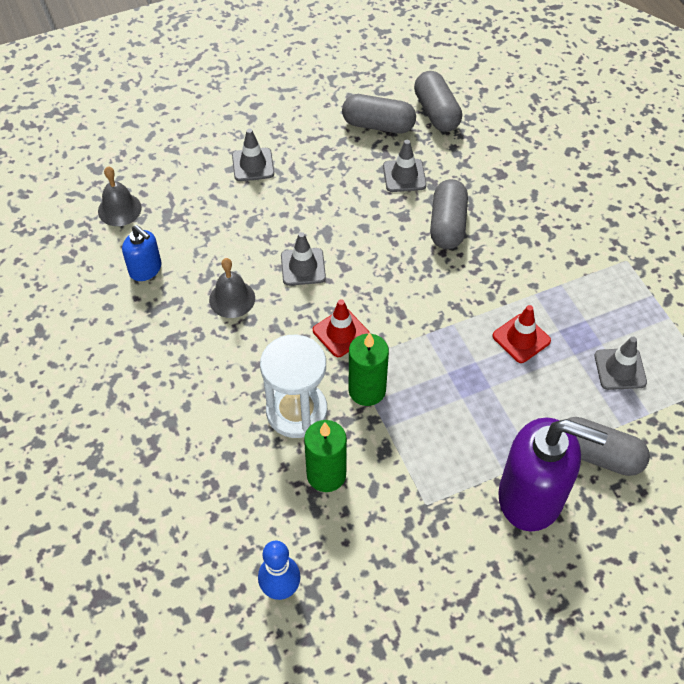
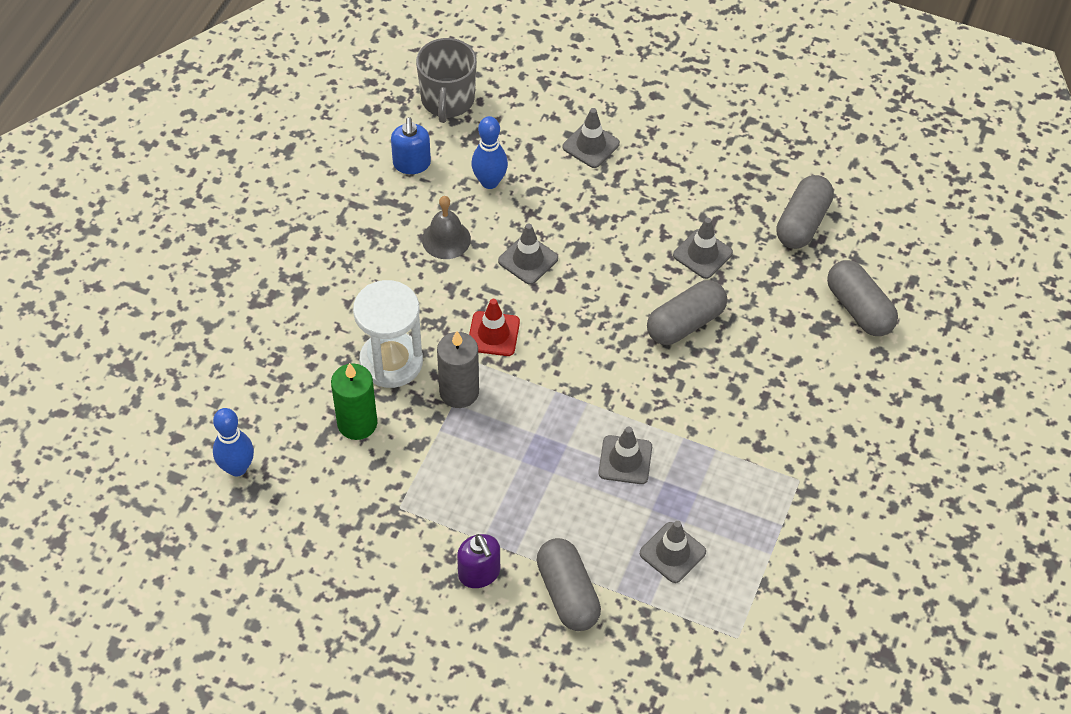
camera: 45 degrees right, 0 degrees up
(119, 209) = (447, 100): grey bell -> grey mug
(215, 238) = (489, 182): none -> blue bowling pin
(367, 390) = (459, 392): green candle -> grey candle
(378, 125) = (736, 194): grey capsule -> grey capsule (859, 309)
(521, 338) = (625, 460): red traffic cone -> grey traffic cone
(531, 496) = (479, 573): purple soap dispenser -> purple soap dispenser, size x0.51

